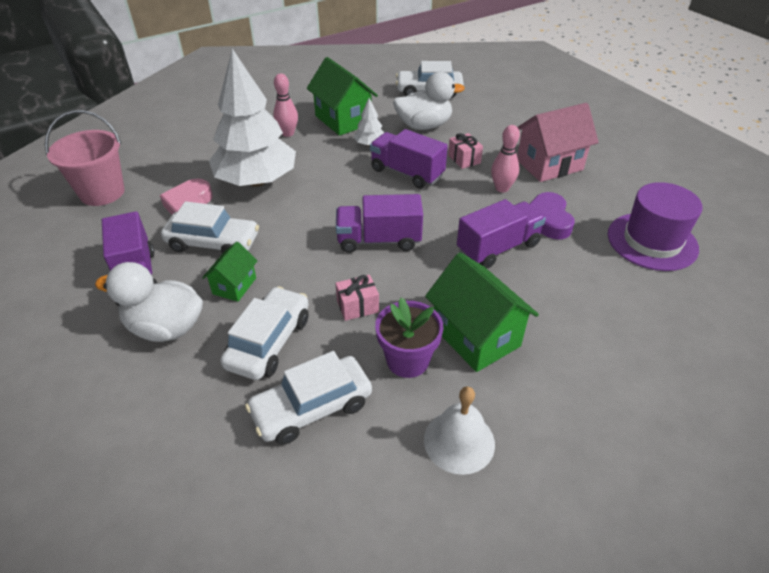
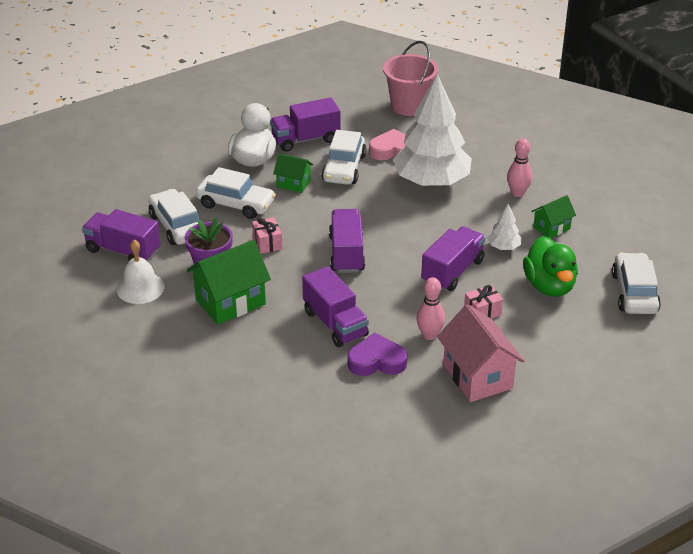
camera: 90 degrees right, 5 degrees down
(343, 120) = (551, 228): green house -> green house, size x0.56
(370, 476) = (123, 251): none -> purple truck
(424, 125) = (549, 286): white duck -> green duck
(652, 241) = (343, 431): purple hat -> none

